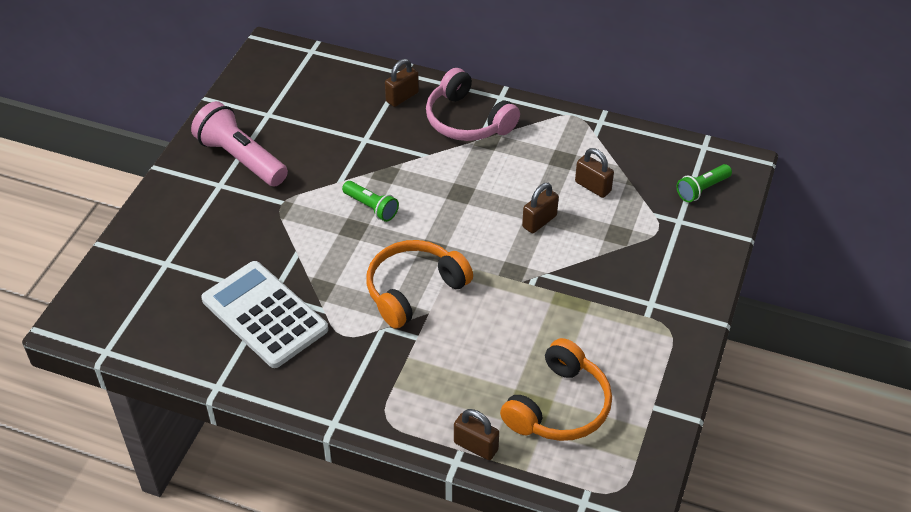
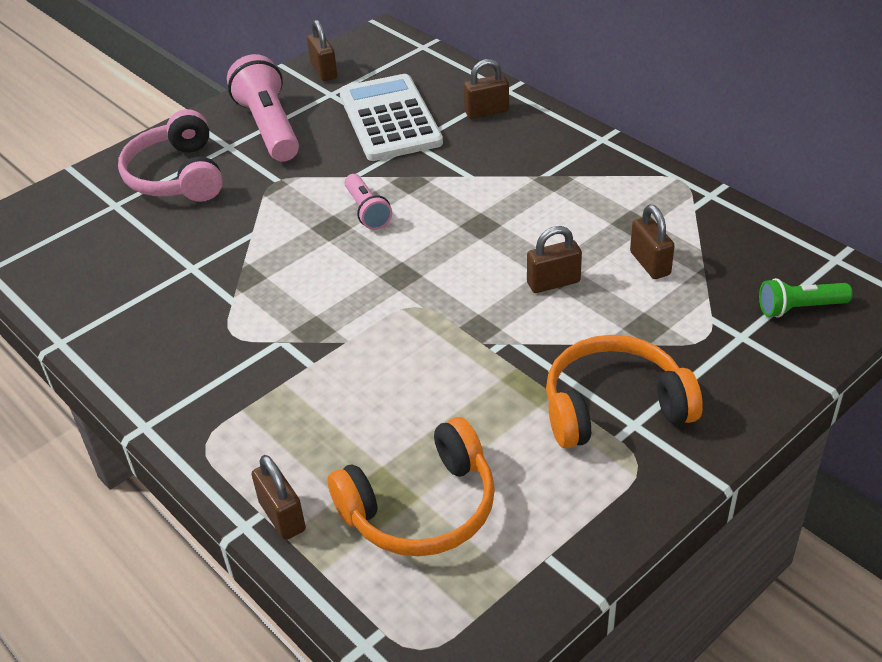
camera: 30 degrees right, 5 degrees down
(247, 95) = (324, 71): none -> brown padlock
(264, 315) = (167, 285): white calculator -> white calculator (389, 119)
(371, 207) = (367, 211): green flashlight -> pink flashlight
(414, 290) = (347, 312): orange headphones -> orange headphones (614, 407)
(467, 120) = (544, 153): pink headphones -> pink headphones (177, 176)

